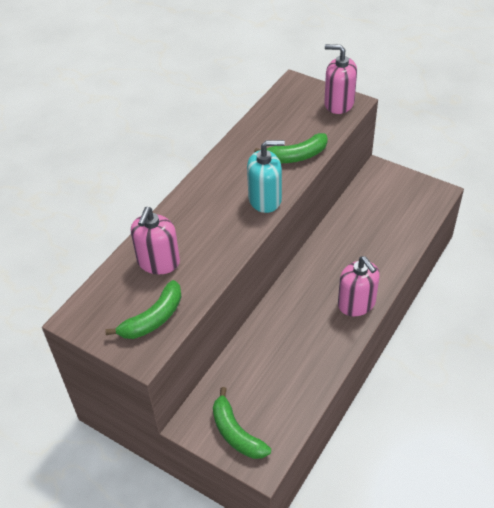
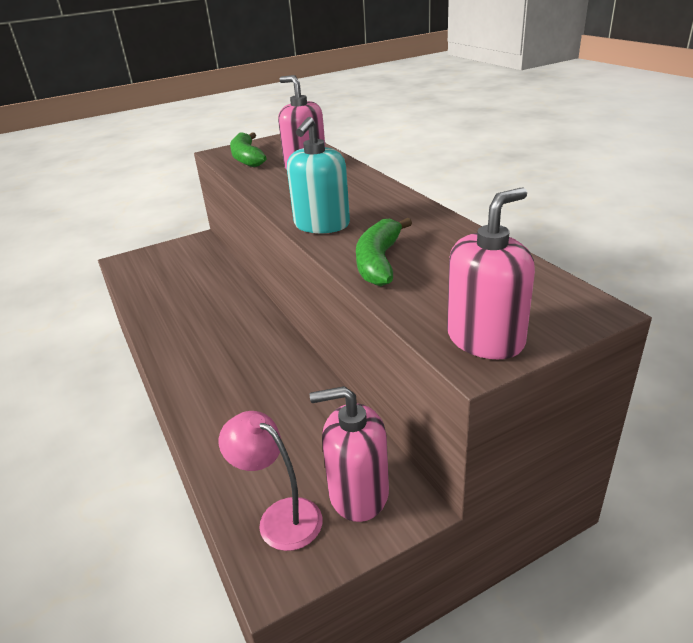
camera: 120 degrees right, 15 degrees down
(236, 433) = (162, 256): green banana -> none
(356, 303) = (187, 363): pink soap dispenser -> pink soap dispenser (358, 493)
(417, 203) = (280, 517): none -> pink lamp

